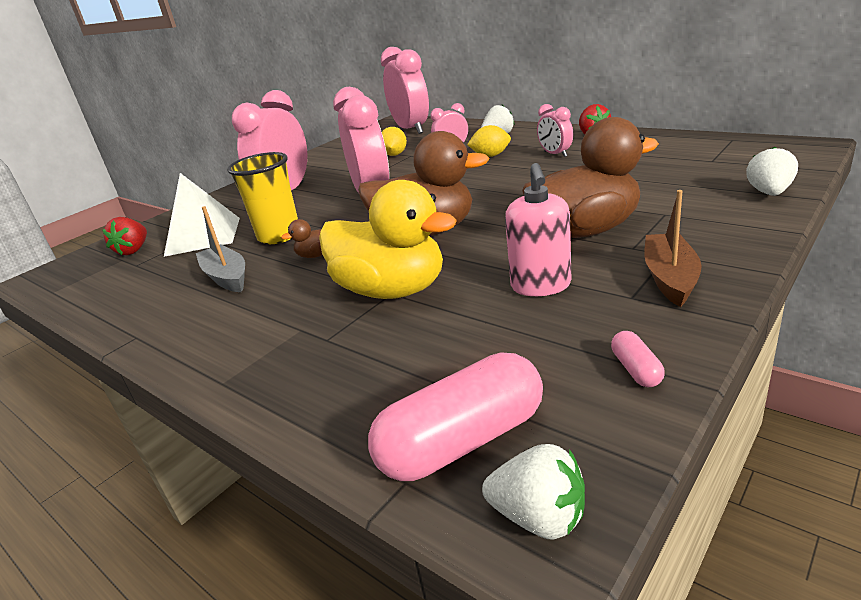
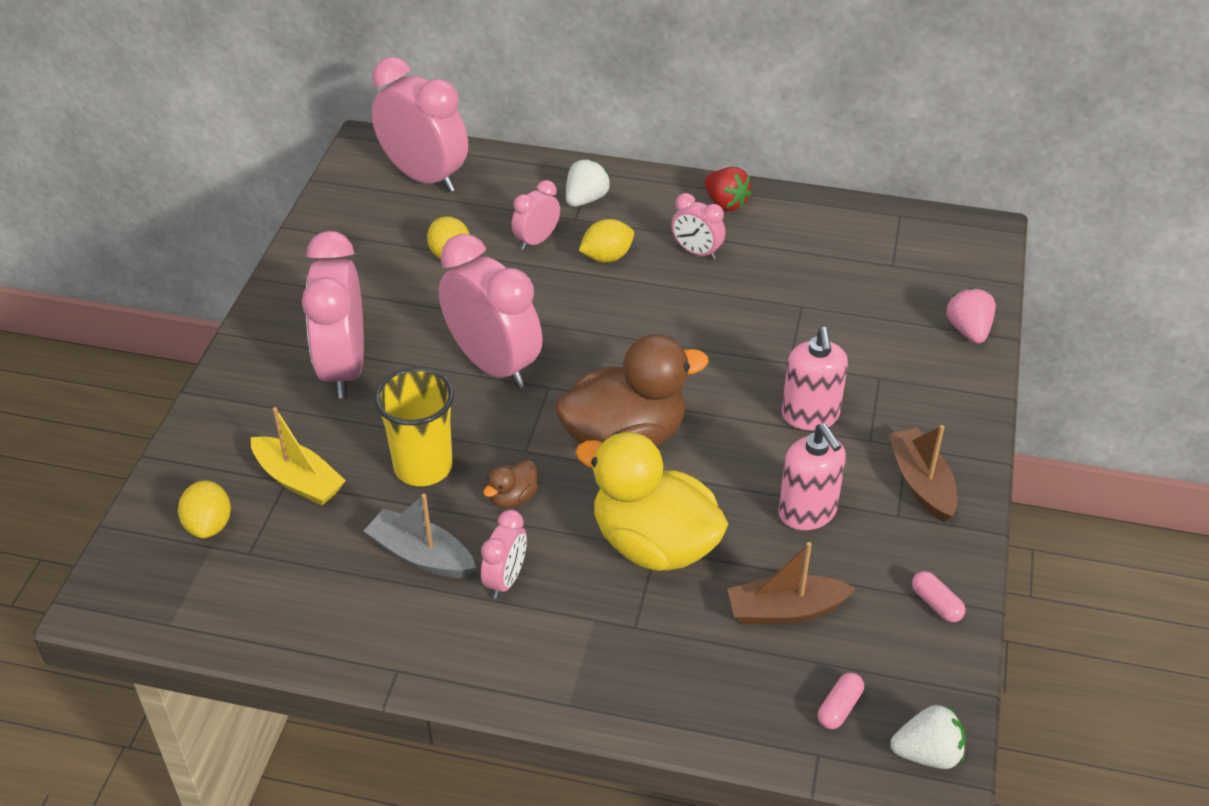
camera: 30 degrees left, 15 degrees up
(134, 250) = (209, 525): red strawberry -> yellow lemon
(203, 236) = (298, 480): white pyramid -> yellow boat
(264, 297) = (506, 580): none -> pink clock
(392, 290) = (654, 544): yellow duck -> yellow duck turned 150 degrees counterclockwise
(462, 441) = (839, 708): pink capsule -> pink capsule, size x0.44
(468, 349) = (785, 610): none -> brown boat
(585, 230) = (810, 416): brown duck -> pink soap dispenser
(769, 193) = (968, 330): white strawberry -> pink strawberry

